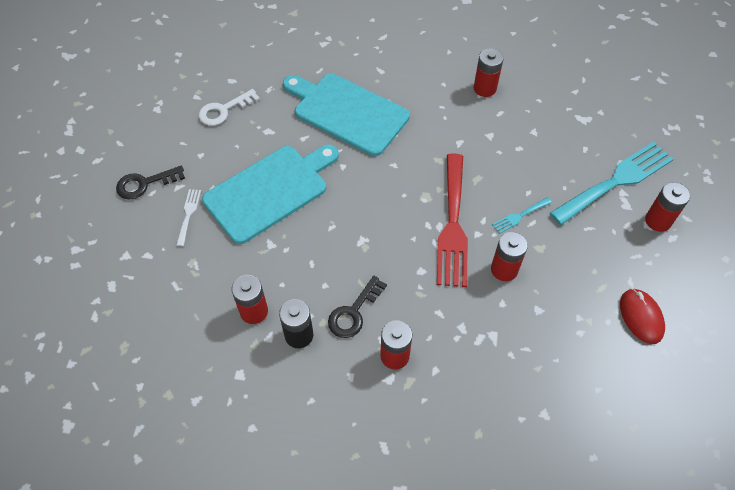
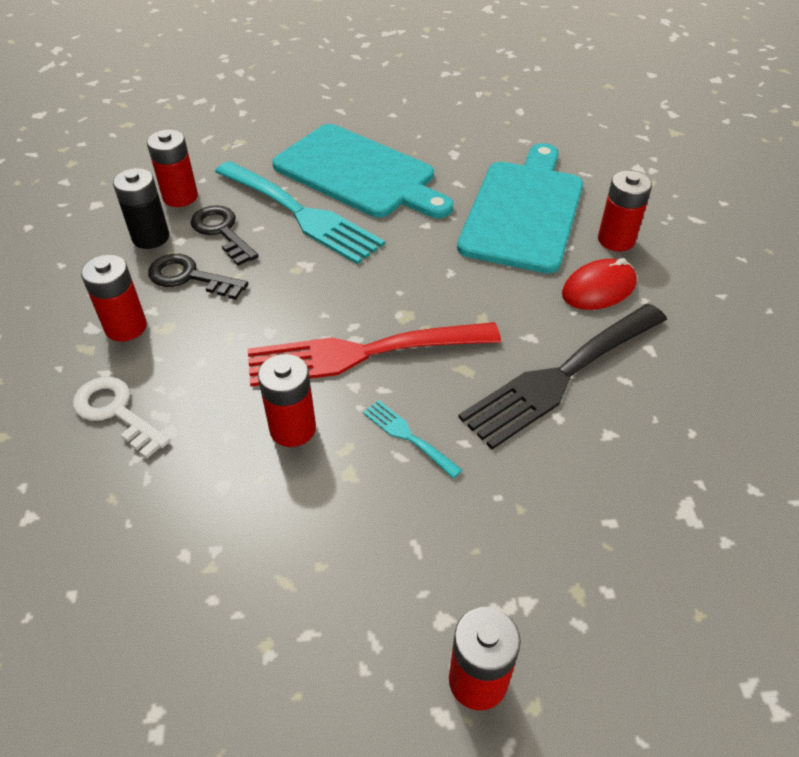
camera: 75 degrees right, 10 degrees down
(145, 184) = (336, 89): black key -> black key (222, 232)
(188, 214) = (304, 125): white fork -> none
(224, 110) = (469, 115): white key -> white key (116, 412)
(484, 88) = (668, 352): red battery -> red battery (616, 240)
(492, 138) = (561, 376): none -> black fork
(616, 181) = (551, 586): turquoise fork -> turquoise fork (301, 214)
(641, 317) = (229, 659): red mouse -> red mouse (598, 288)

